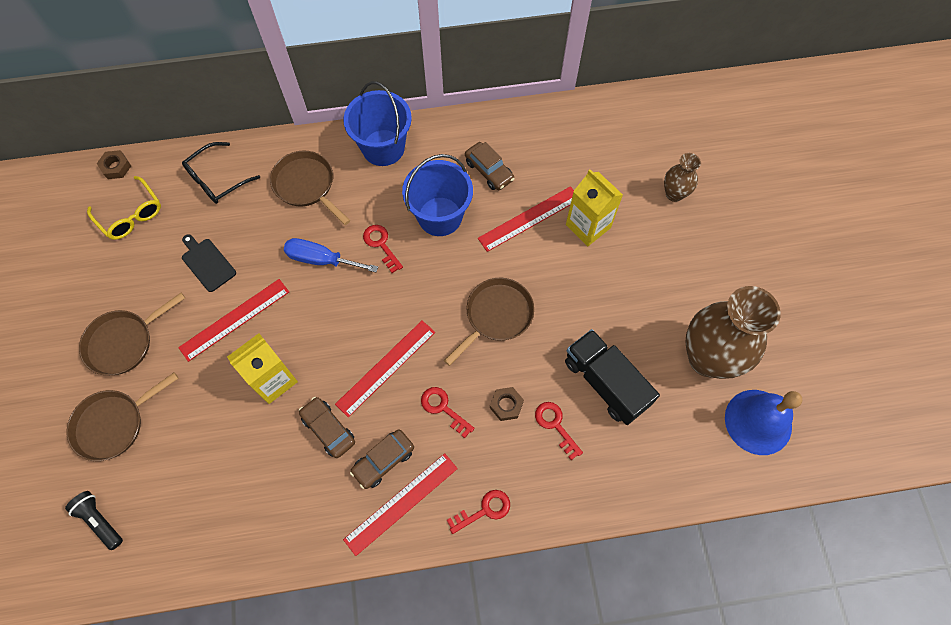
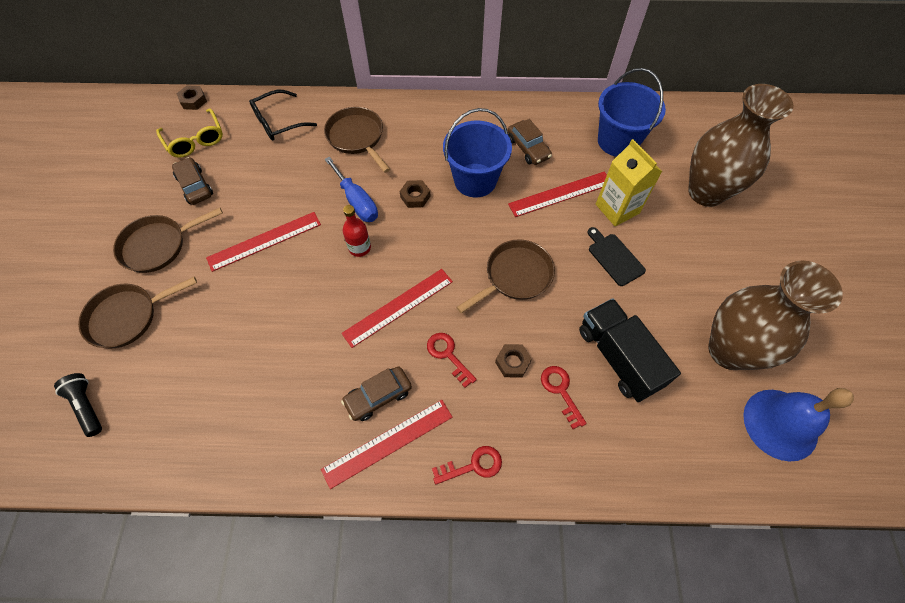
camera: 10 degrees right, 5 degrees down
(207, 263) = (252, 189): black cutting board -> black cutting board (614, 257)
(273, 380) = (287, 301): yellow carton -> none
(321, 260) = (357, 201): blue screwdriver -> blue screwdriver turned 150 degrees counterclockwise
(328, 429) = (330, 356): brown car -> brown car (195, 186)
(335, 311) = (359, 248): none -> red bottle
(381, 245) = (415, 196): red key -> brown nut
(383, 148) = (433, 116): blue bucket -> blue bucket (618, 141)
(674, 194) = (706, 192): brown vase -> brown vase, size x2.05

